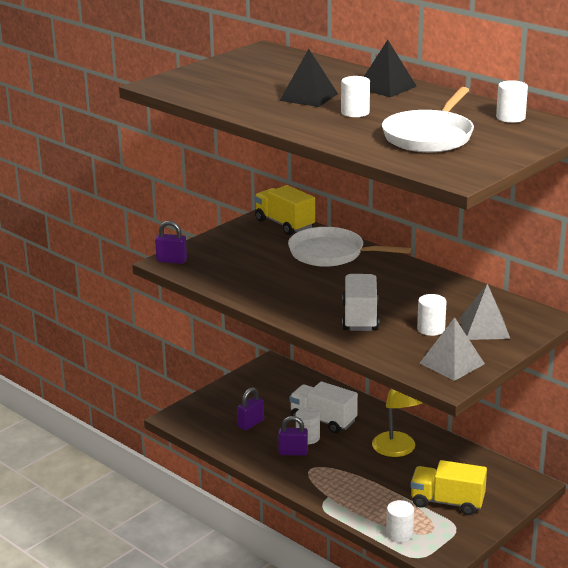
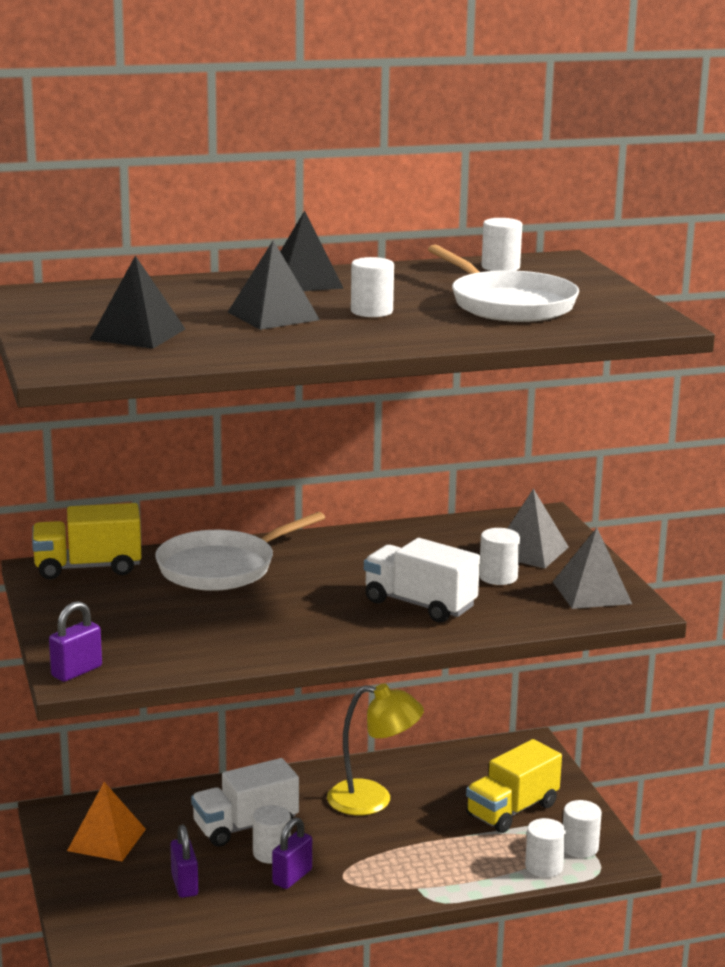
camera: 60 degrees left, 5 degrees down
(231, 83) = (138, 334): none -> black pyramid
(265, 386) = (106, 840): none -> orange pyramid
(436, 541) = (579, 847): none -> white cylinder

